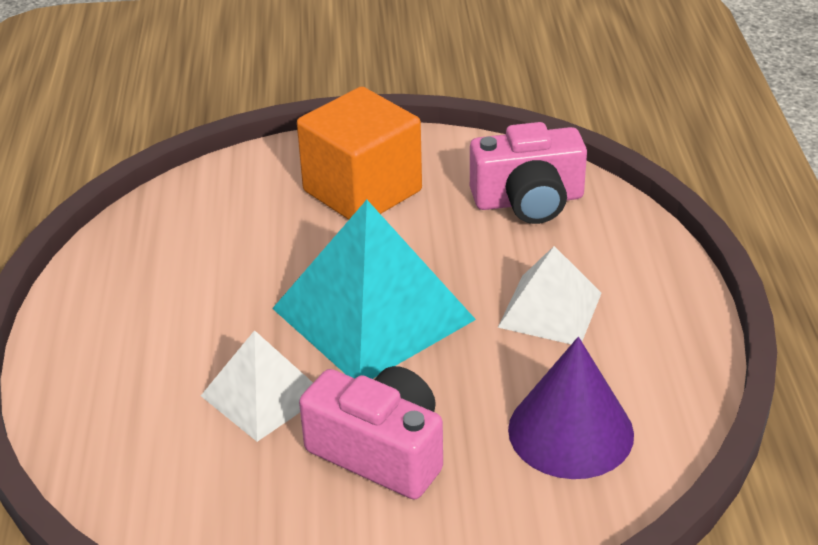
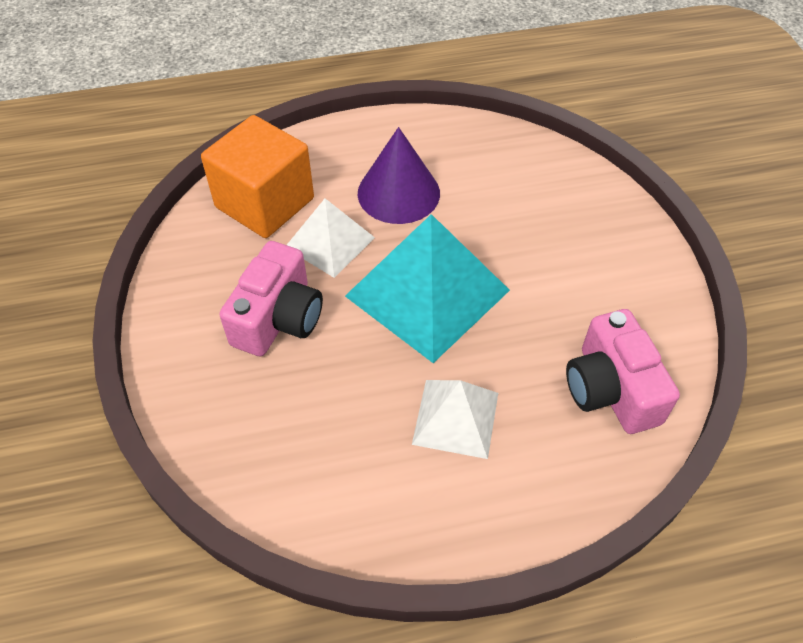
camera: 80 degrees right, 15 degrees up
(362, 191) = (585, 263): orange cube -> orange cube (265, 203)
(570, 431) = (307, 442): purple cone -> purple cone (398, 193)

